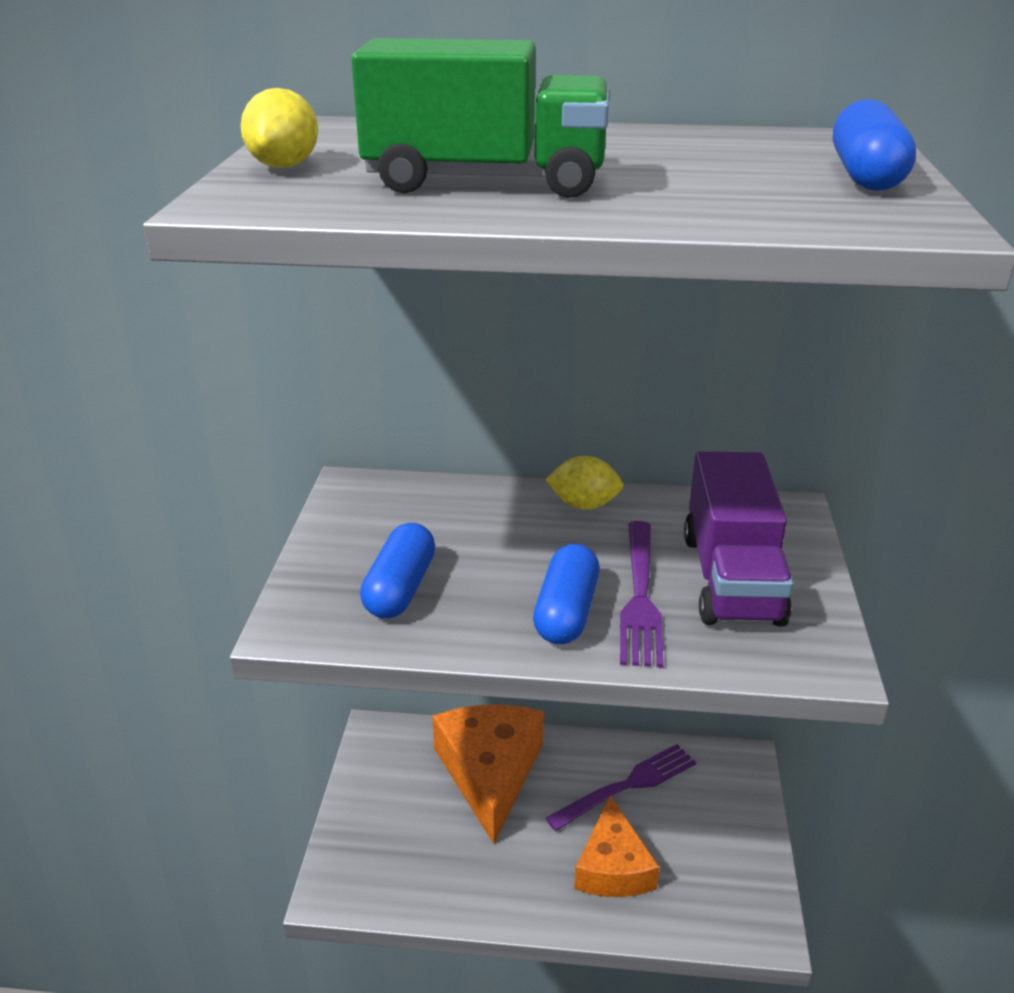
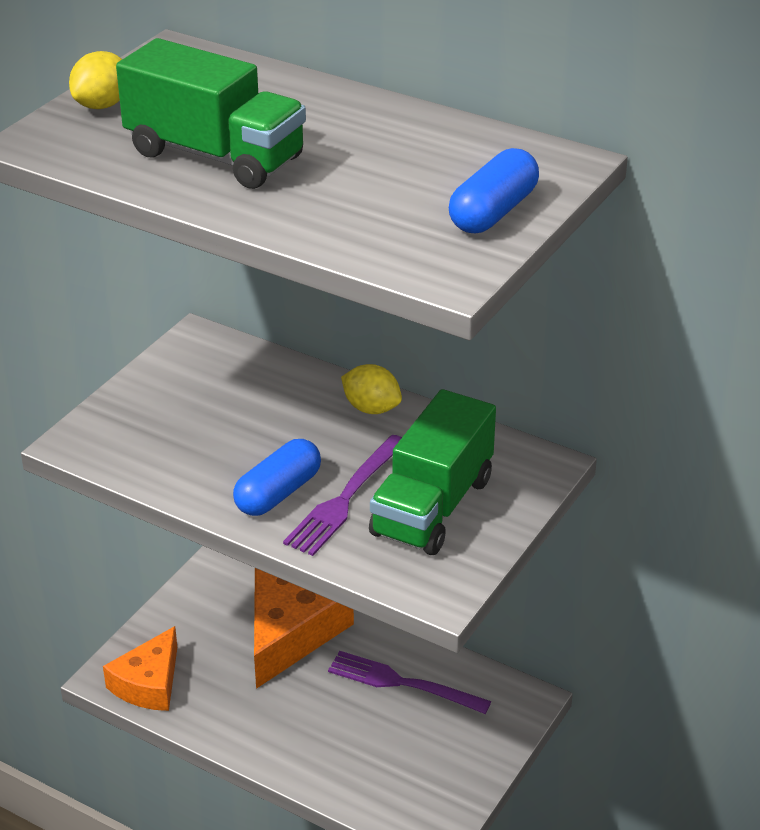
camera: 25 degrees right, 5 degrees up
(400, 588) = (170, 437): blue capsule -> none
(613, 867) = (342, 740): orange cheese -> orange cheese (149, 683)
(627, 786) = (402, 683): purple fork -> purple fork turned 150 degrees counterclockwise
(731, 578) = (432, 506): purple truck -> green truck

